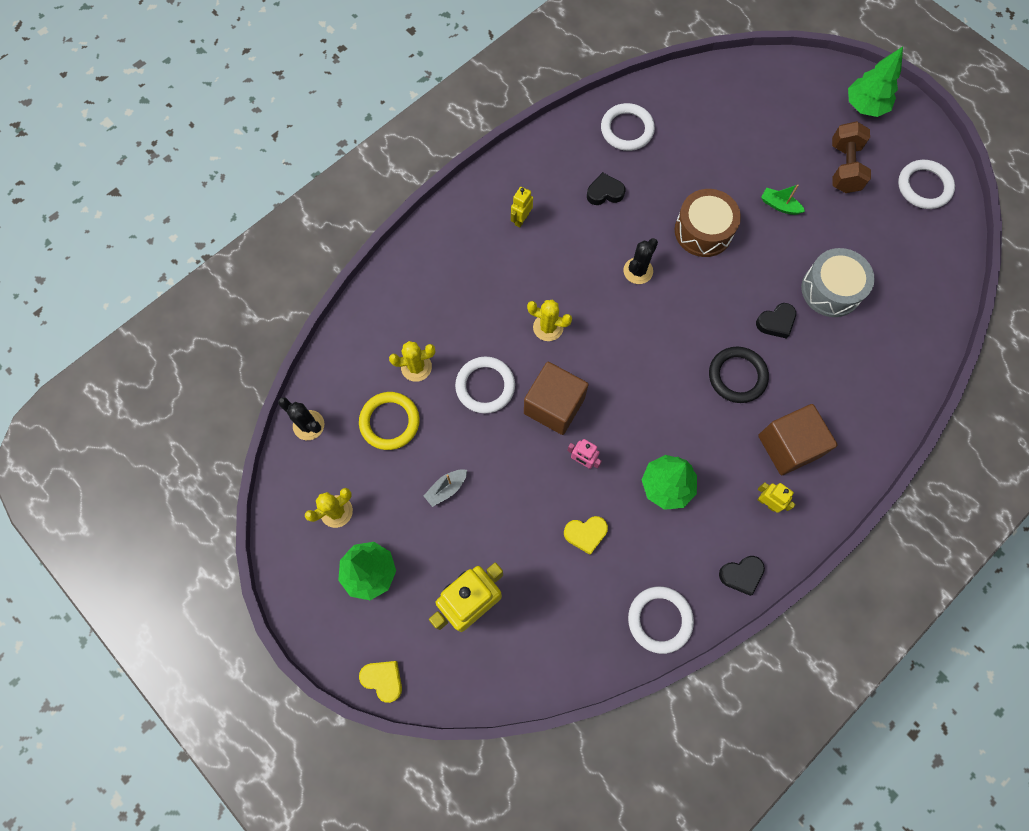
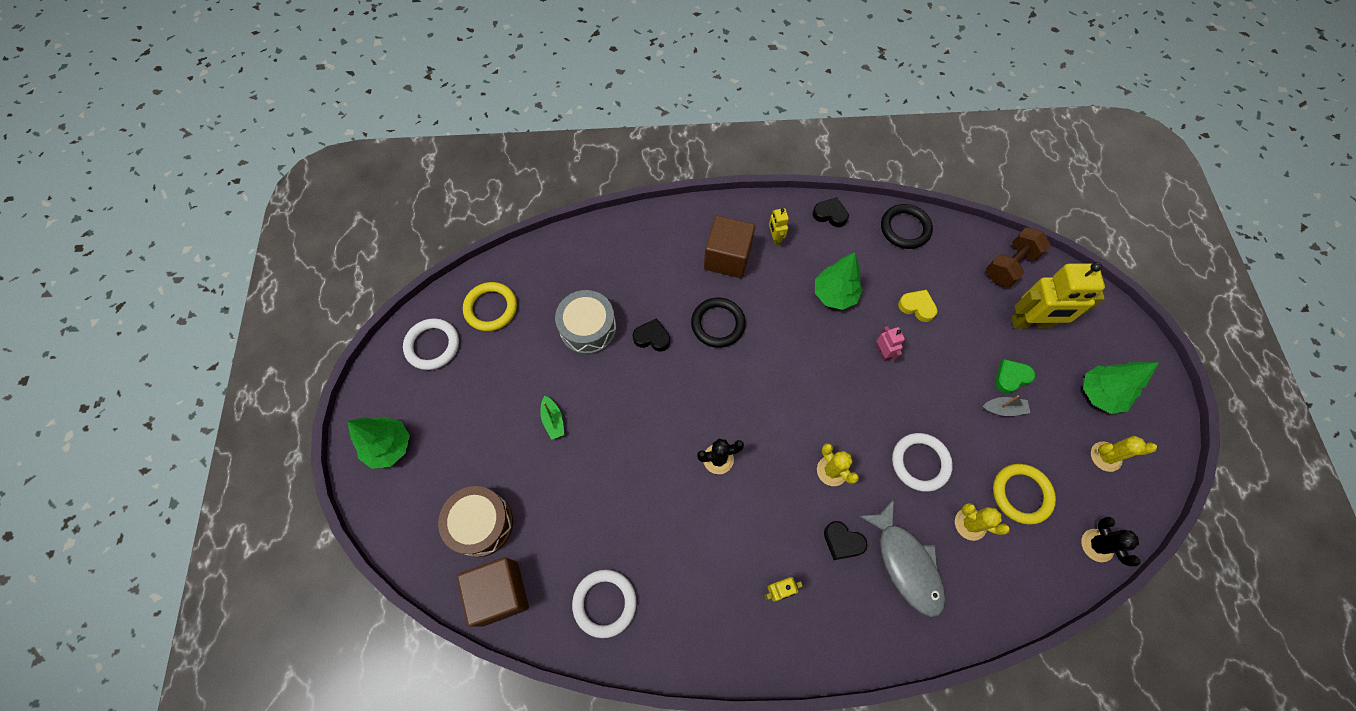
camera: 140 degrees left, 5 degrees down
(383, 679) = (1124, 322): yellow heart -> none
(446, 302) = (906, 563): none -> grey fish
(457, 526) = (1011, 377): none -> green heart
(554, 406) = (874, 406): brown cube -> brown cube (500, 593)
(604, 192) = (682, 554): black heart -> black heart (842, 542)
(659, 619) = (905, 228): white ring -> black ring
(703, 231) = (634, 449): brown drum -> brown drum (481, 524)
(844, 168) = (469, 409): brown dumbbell -> brown dumbbell (1010, 265)
(919, 246) = (491, 308): none -> yellow ring

